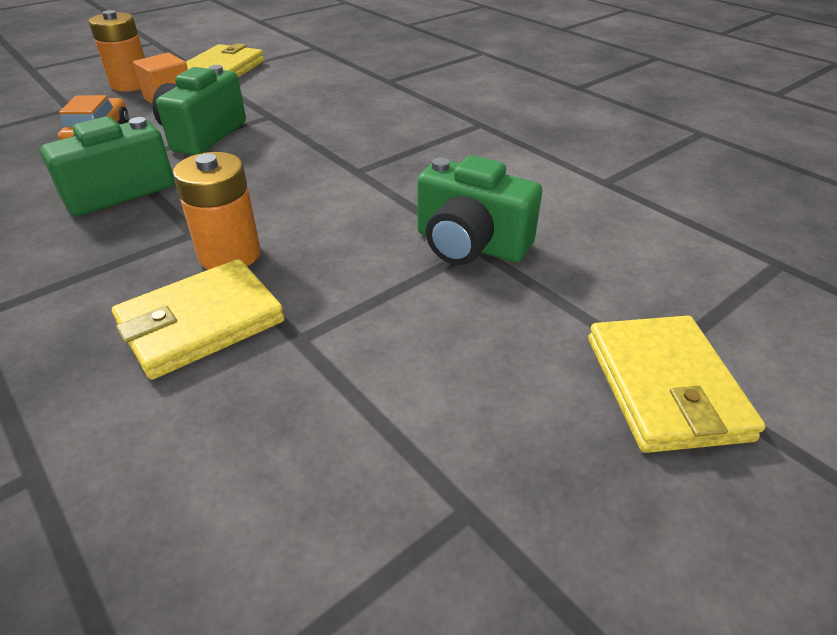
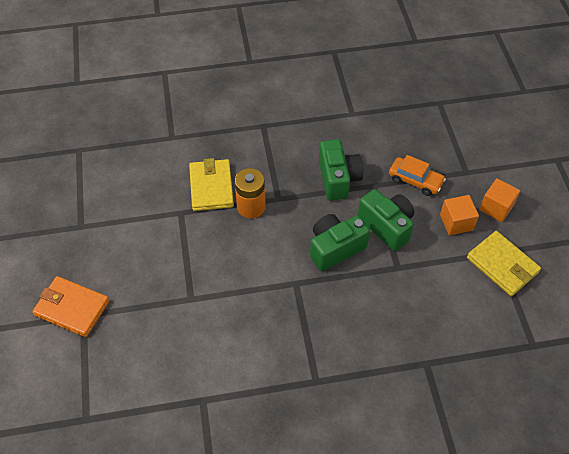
camera: 120 degrees right, 15 degrees up
(131, 84) = (496, 207): orange battery -> orange cube
(470, 245) = (194, 297): green camera -> green camera (335, 248)
(665, 387) = (72, 308): yellow wallet -> orange wallet

